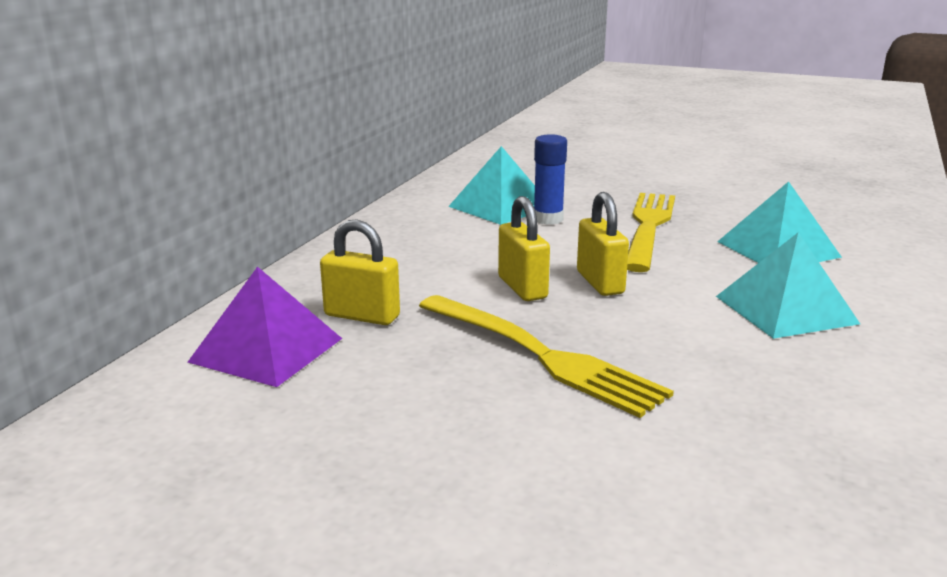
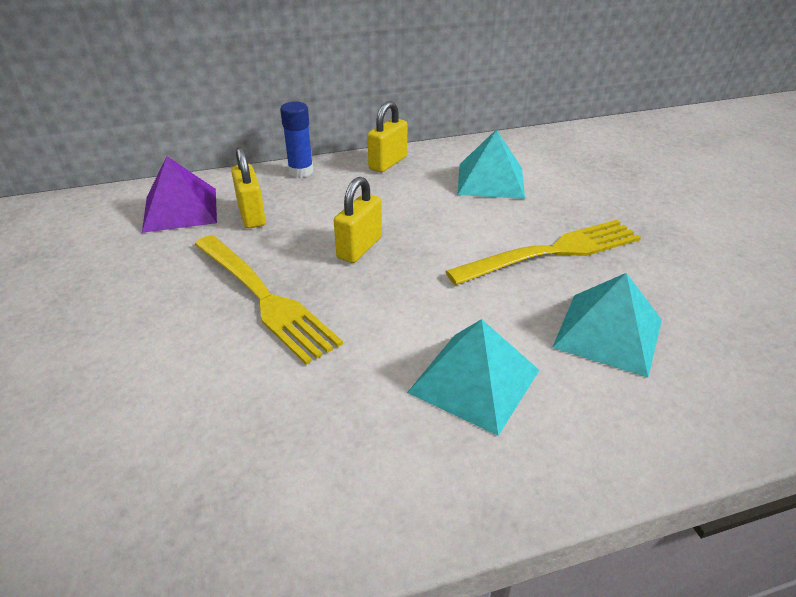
camera: 50 degrees right, 15 degrees up
(541, 355) = (264, 297): yellow fork -> yellow fork turned 45 degrees counterclockwise
(548, 219) = (497, 207): blue glue stick -> blue glue stick (301, 171)
(600, 283) = (409, 274): yellow padlock -> yellow padlock (388, 163)

